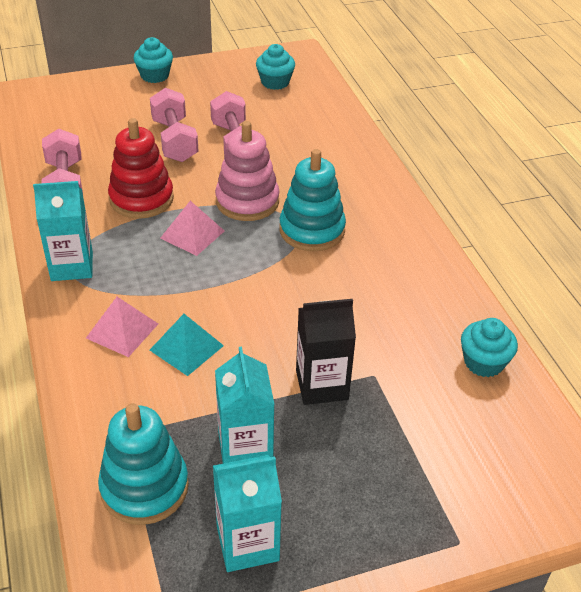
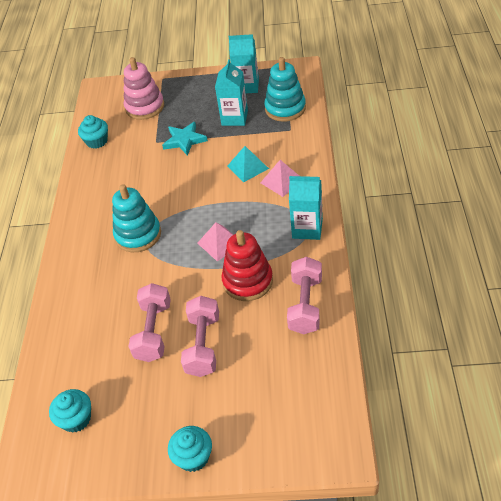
camera: 155 degrees left, 5 degrees up
(247, 201) = (170, 267): pink stacking toy -> pink stacking toy (145, 107)
(322, 385) = (184, 140): black carton -> turquoise star

